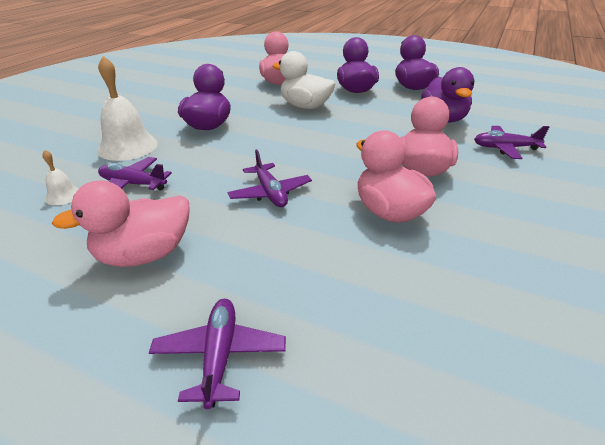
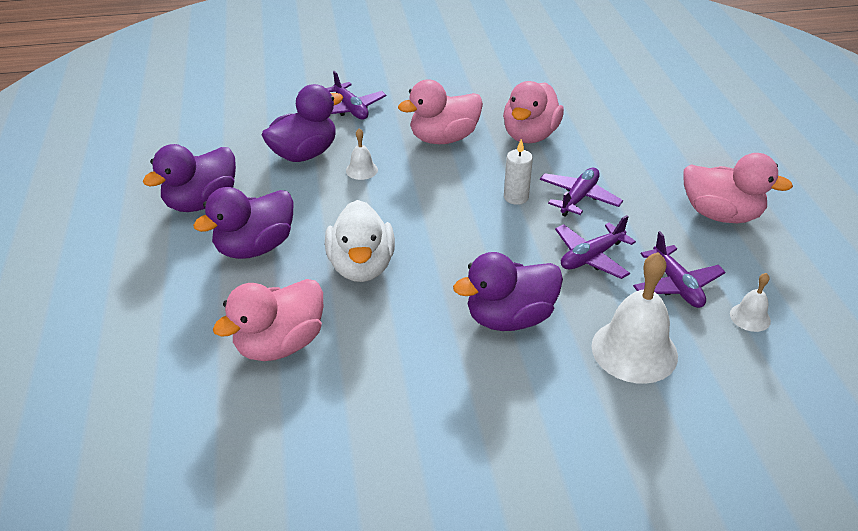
camera: 125 degrees left, 5 degrees up
(219, 356) = (724, 145): purple plane -> purple plane (591, 257)
(306, 168) = (516, 197): none -> white candle
(404, 129) = (361, 170): none -> white bell

